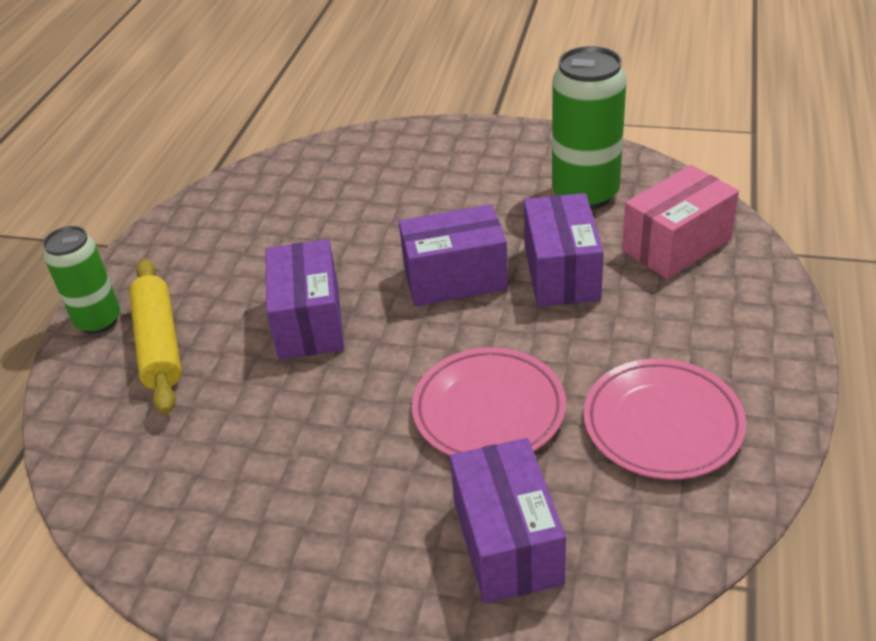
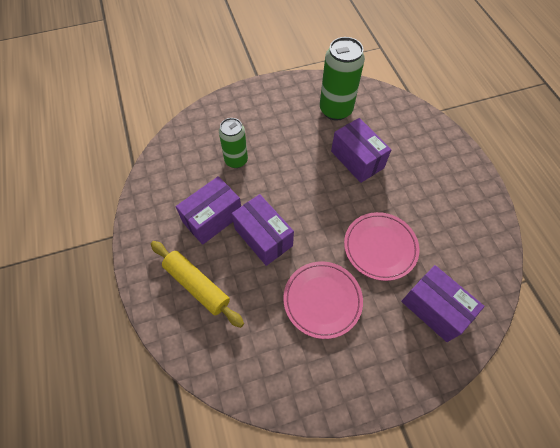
camera: 35 degrees left, 20 degrees up
(98, 321) = (150, 287): green can -> green can (236, 160)
(455, 278) = (313, 182): purple box -> purple box (212, 218)
(662, 424) = (450, 221): pink plate -> pink plate (322, 300)
(676, 245) = (393, 124): pink box -> none

